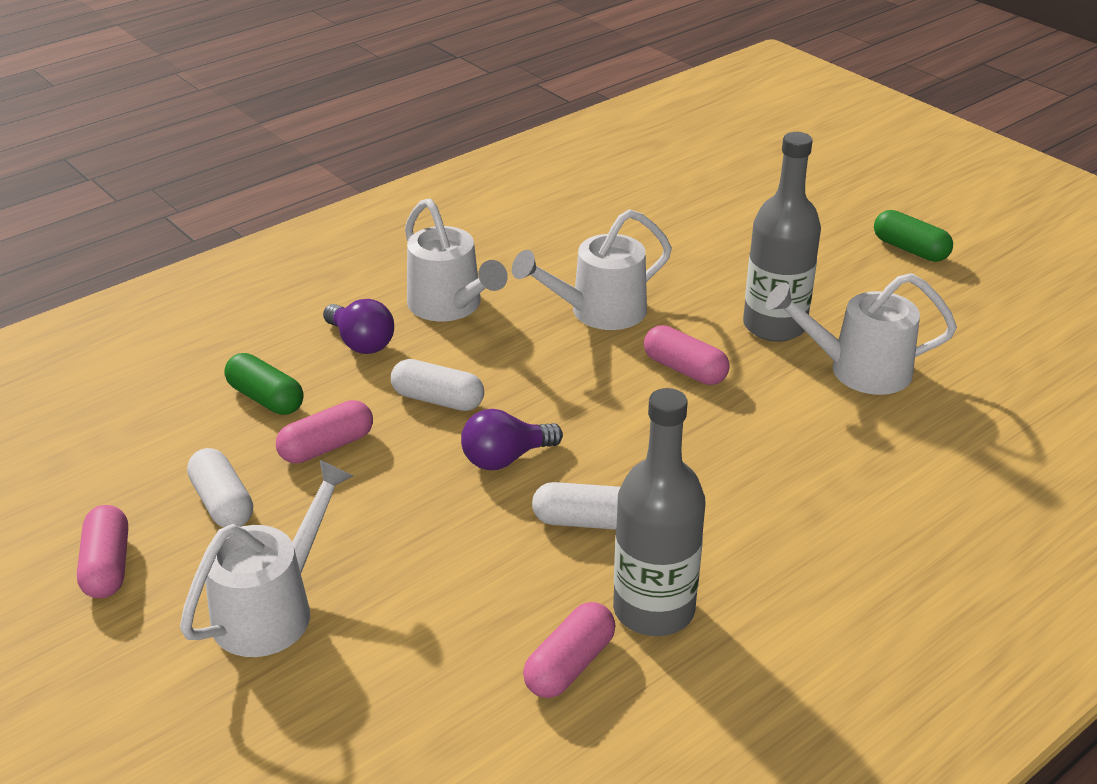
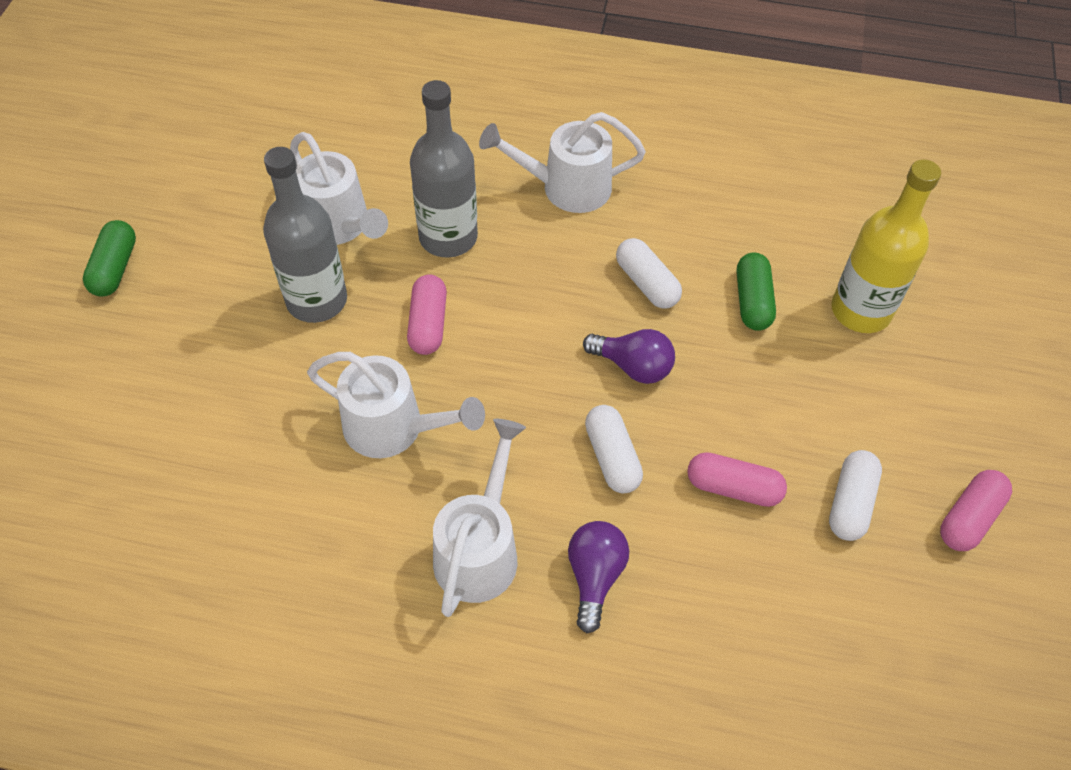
camera: 130 degrees left, 20 degrees up
(266, 398) = (729, 584): green capsule -> green capsule (752, 301)
(273, 608) = (885, 390): white watering can -> white watering can (565, 188)
(371, 661) = (860, 311): none -> yellow bottle
(569, 665) = (761, 223): pink capsule -> none
(653, 610) = (683, 211): grey bottle -> grey bottle (448, 237)

